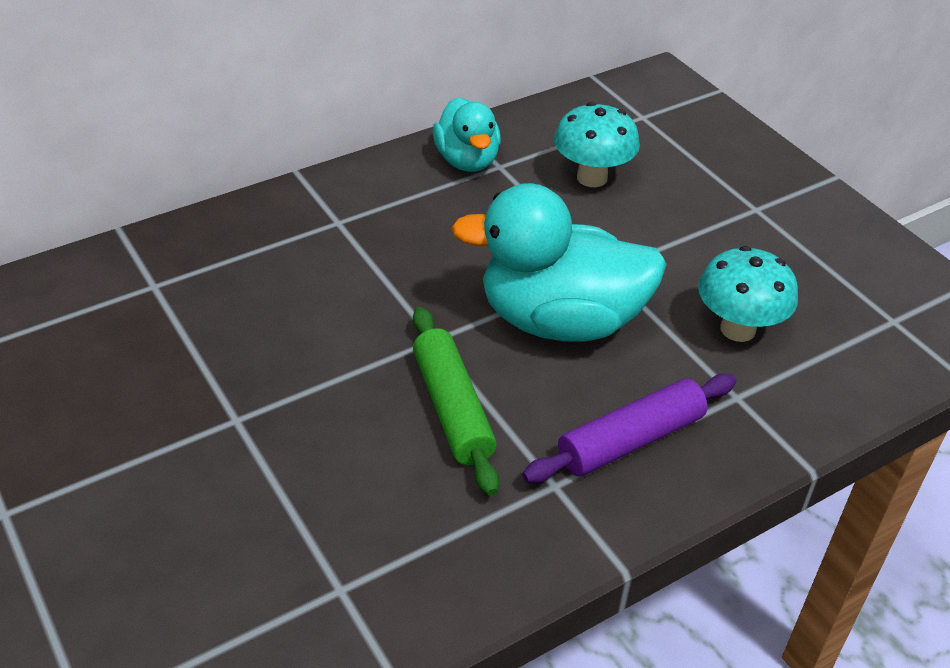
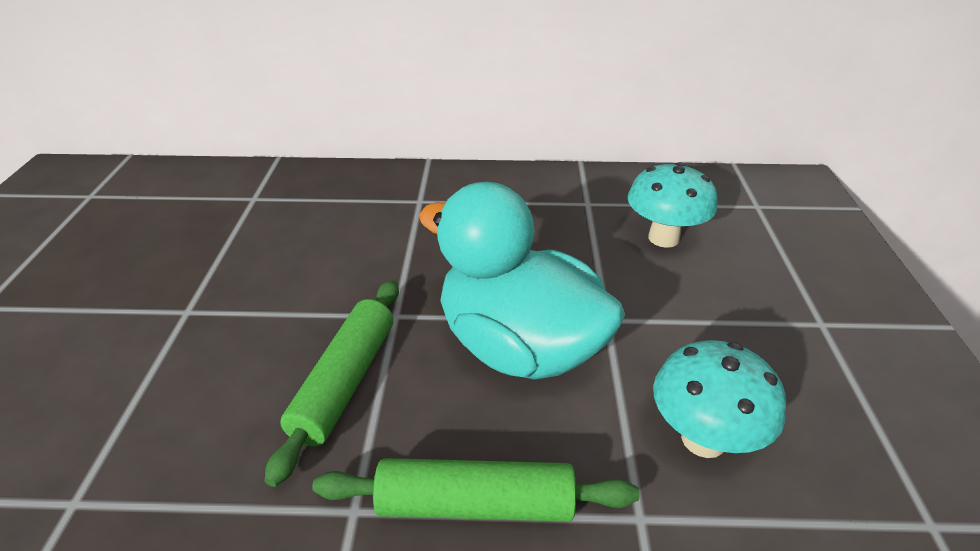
camera: 35 degrees right, 5 degrees down
(467, 160) = (564, 191): turquoise duck -> none
(630, 440) = (475, 504): purple rolling pin -> green rolling pin

